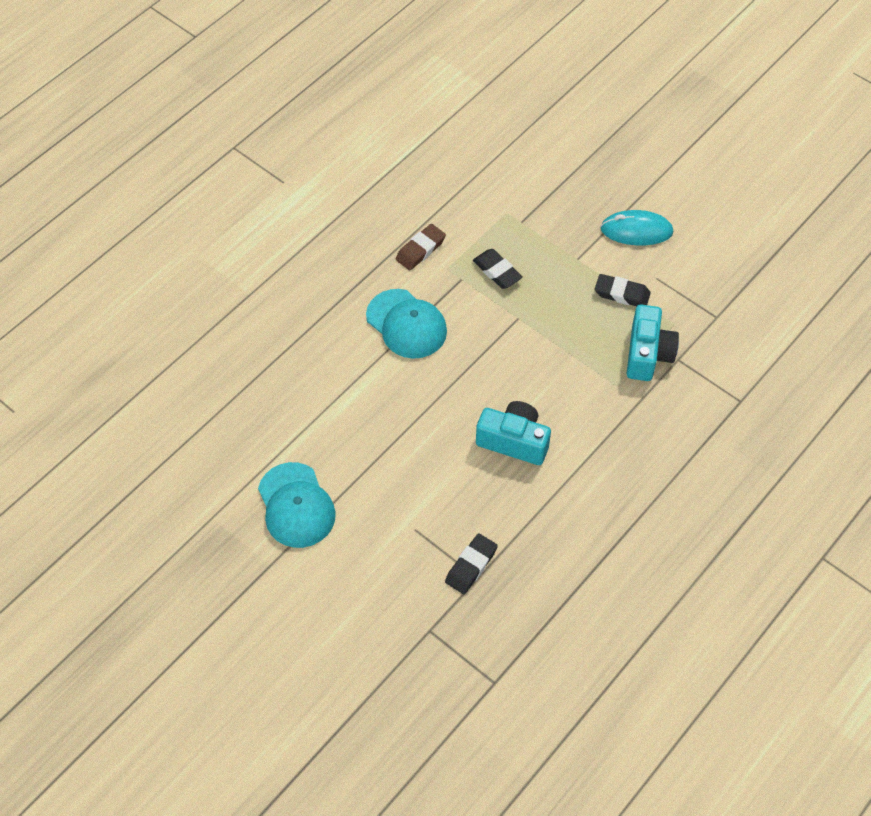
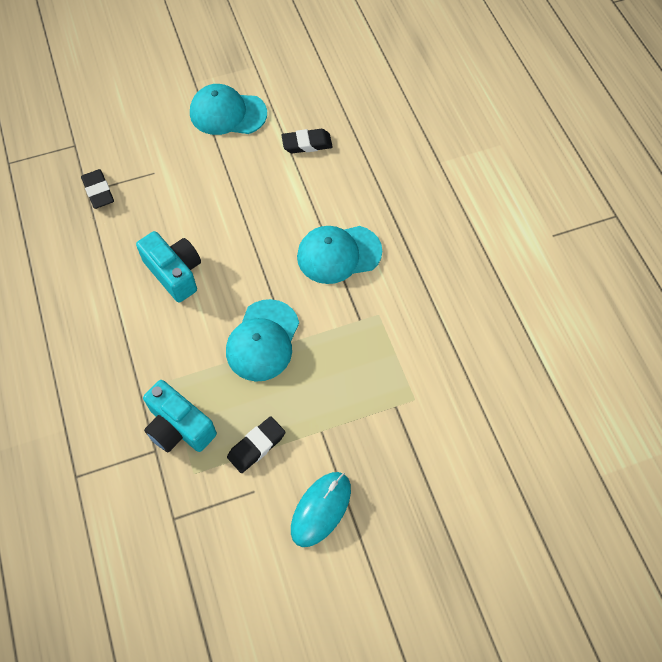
camera: 120 degrees right, 5 degrees up
(420, 250) = (412, 303): brown eraser -> none
(497, 271) = (350, 352): black eraser -> black eraser (307, 144)
(514, 441) = (175, 273): turquoise camera -> turquoise camera turned 90 degrees counterclockwise
(530, 337) = (263, 340): none -> turquoise cap

